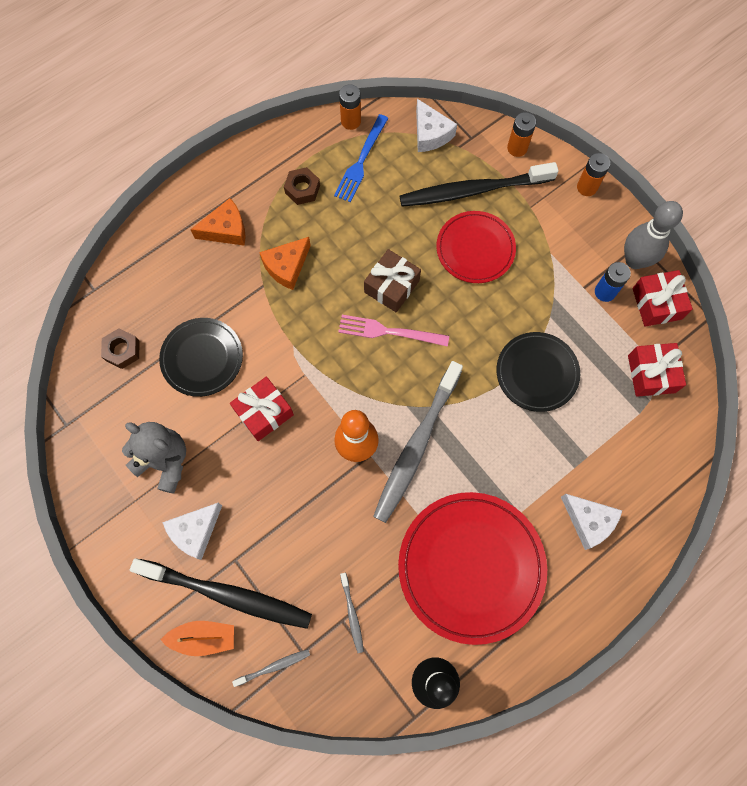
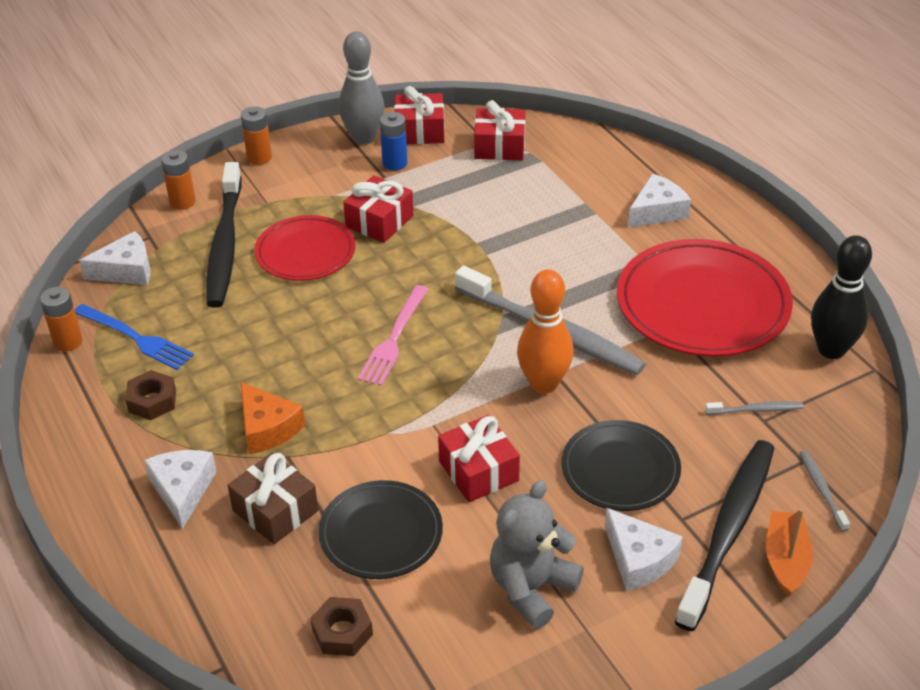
camera: 80 degrees left, 30 degrees down
(226, 230) = (182, 490): orange cheese -> white cheese
(391, 286) = (332, 329): brown gift -> brown gift (275, 510)
(524, 295) = (379, 221): none -> red gift
(537, 373) = (479, 225): black plate -> black plate (620, 469)

